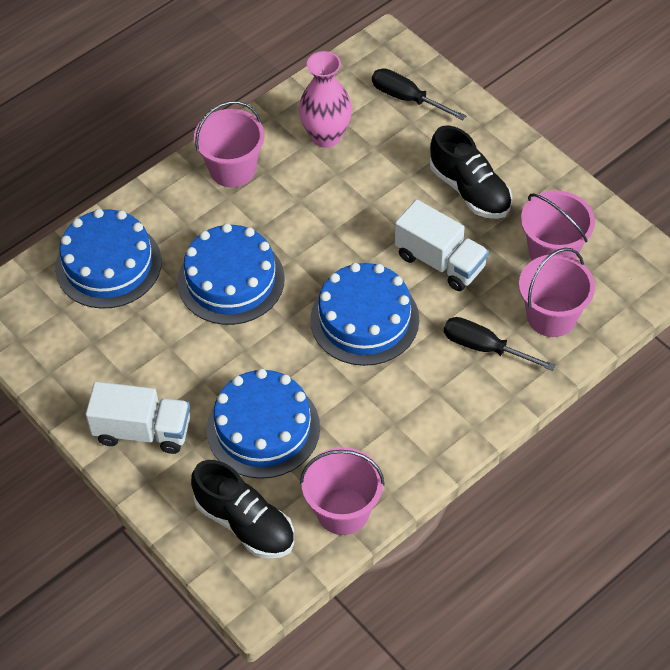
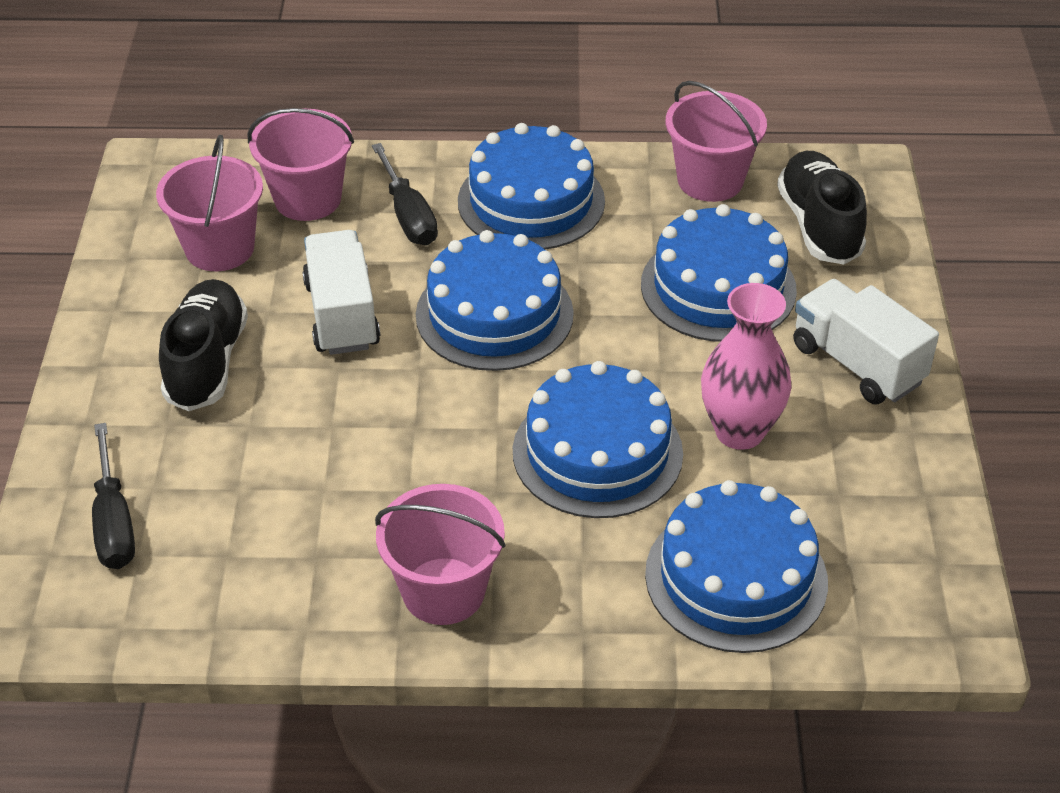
camera: 140 degrees left, 10 degrees down
(326, 136) = (275, 546): pink vase -> pink vase (739, 431)
(430, 411) = (531, 201): none -> blue cake

